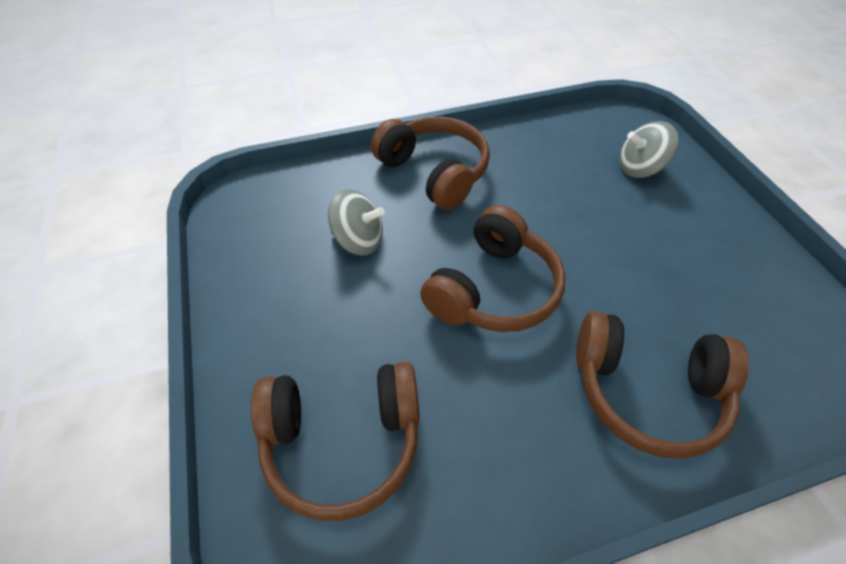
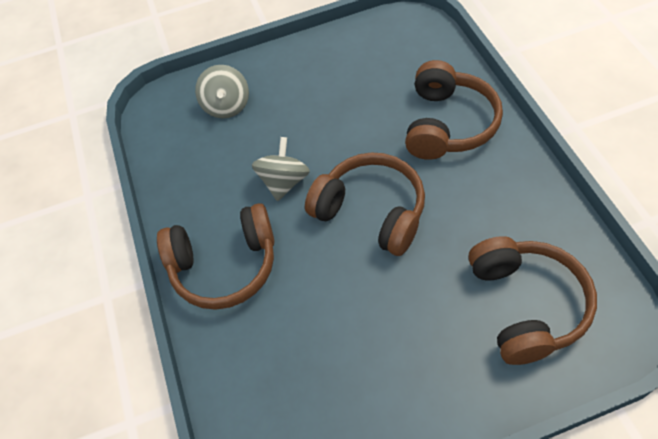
camera: 85 degrees left, 5 degrees up
(358, 240) = (322, 325): grey spinning top -> grey spinning top (284, 182)
(434, 172) = (225, 266): brown headphones -> brown headphones turned 150 degrees counterclockwise

